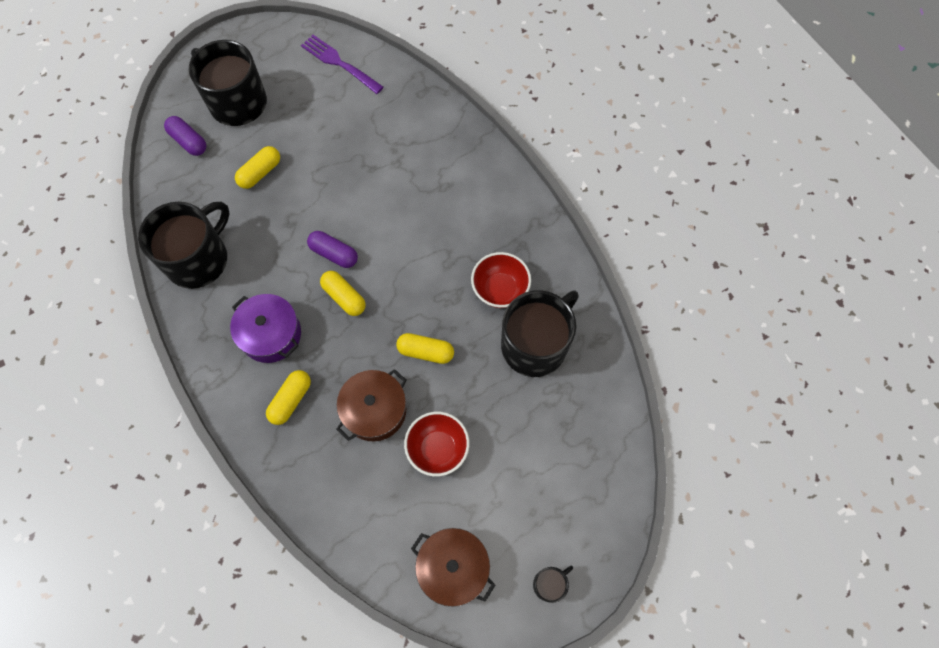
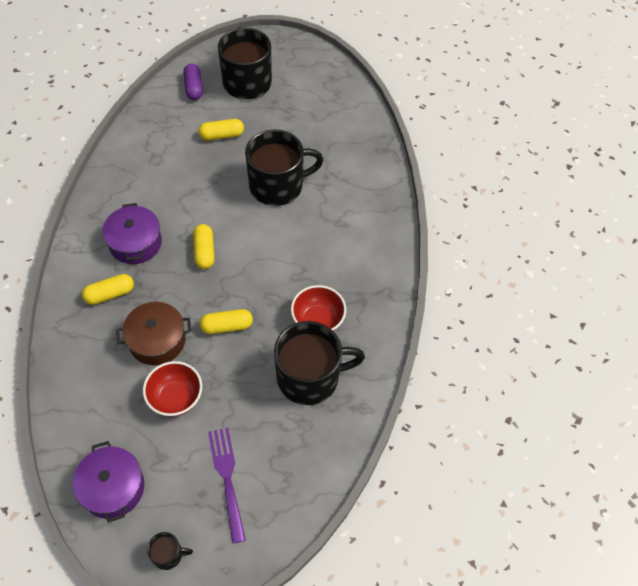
camera: 35 degrees right, 10 degrees down
(198, 259) = (134, 164): black mug -> black mug (278, 185)
(334, 254) = (223, 218): purple capsule -> none
(340, 63) = (339, 97): purple fork -> purple fork (227, 479)
(425, 352) = (227, 326): yellow capsule -> yellow capsule turned 60 degrees counterclockwise
(453, 568) = (113, 488): brown pot -> purple pot

